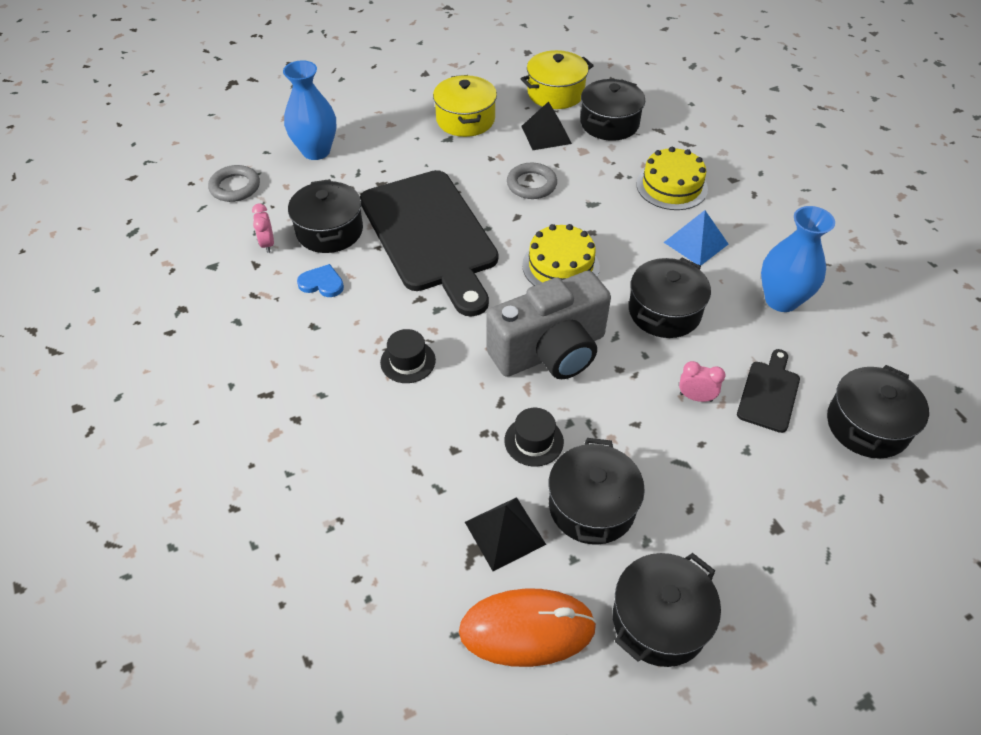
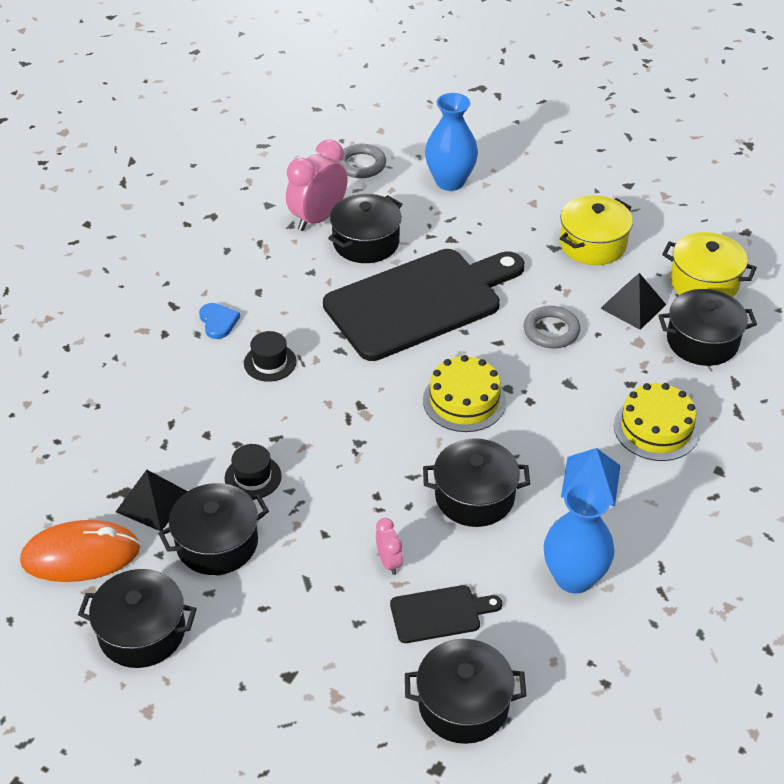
camera: 55 degrees right, 5 degrees down
(267, 244) = (318, 218): pink clock -> pink clock, size x2.02
(322, 283) = (306, 271): blue heart -> blue heart (218, 322)
(430, 235) = (419, 302): black cutting board -> black cutting board turned 150 degrees counterclockwise
(527, 629) = (81, 555): orange mouse -> orange mouse turned 60 degrees counterclockwise
(550, 351) = (356, 442): grey camera -> none

